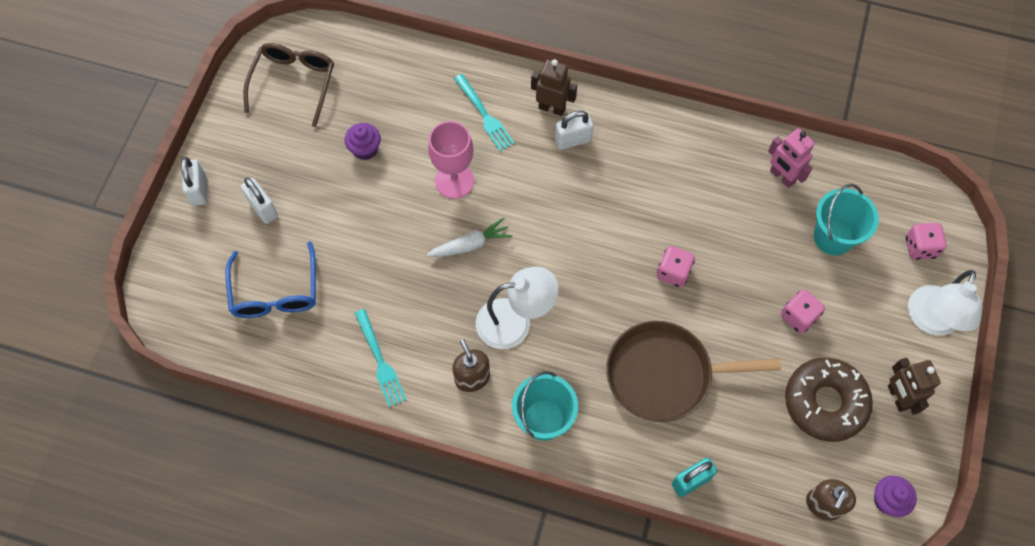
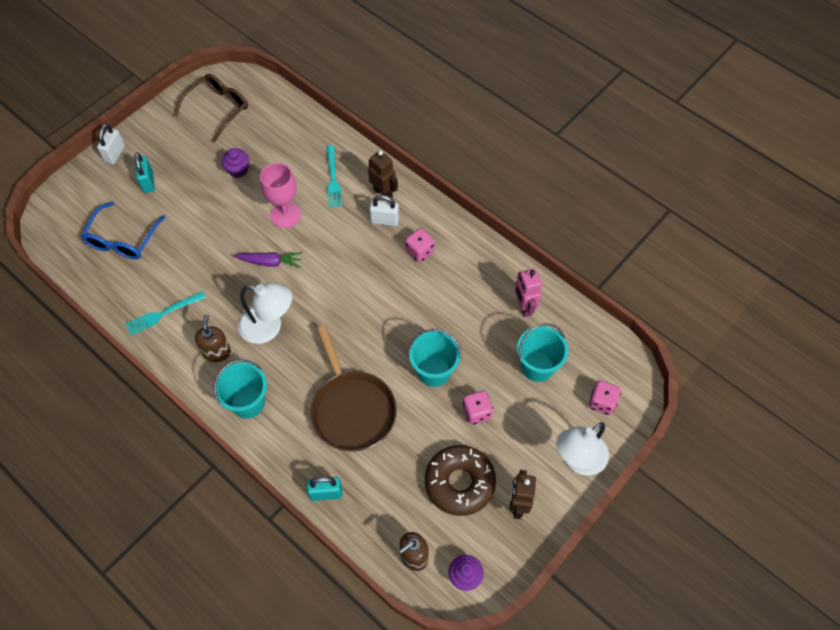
camera: 25 degrees right, 5 degrees down
(263, 208) = (148, 182): white padlock -> turquoise padlock
(380, 361) = (162, 314): turquoise fork -> turquoise fork turned 60 degrees clockwise
(470, 244) = (270, 262): white carrot -> purple carrot
(664, 374) = (352, 409): brown pan -> brown pan turned 135 degrees counterclockwise
(673, 272) = (402, 341): pink dice -> pink dice (419, 251)
(727, 291) = (434, 371): none -> turquoise bucket

